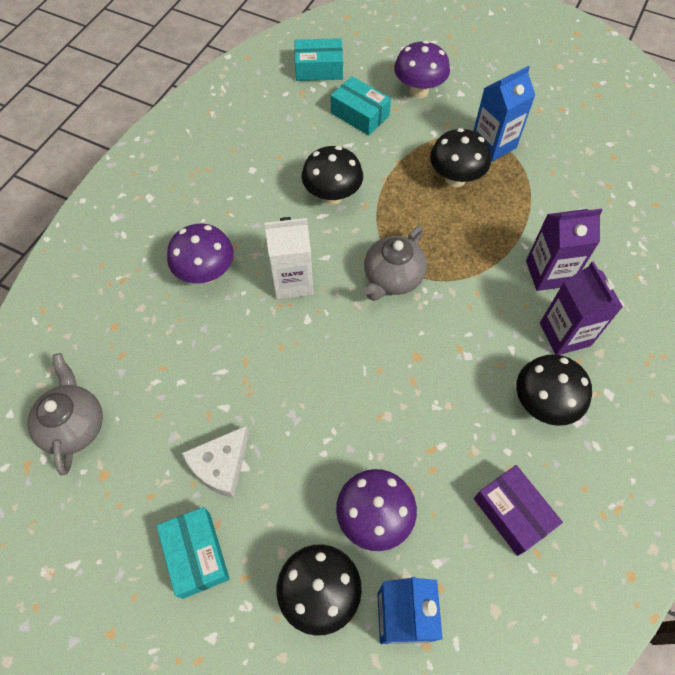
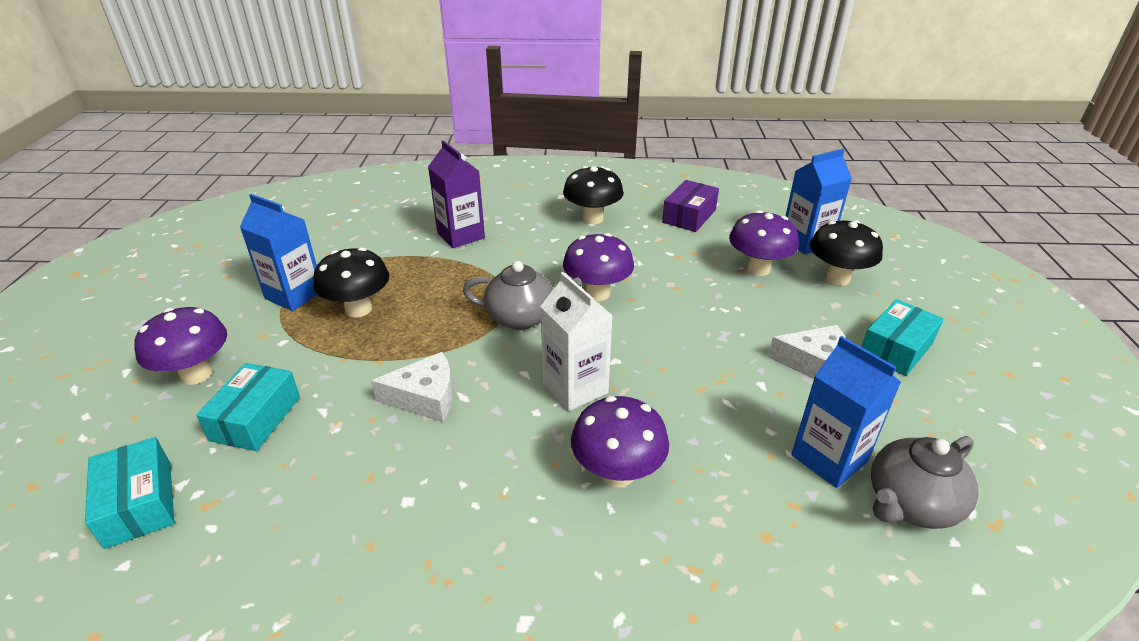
camera: 115 degrees left, 25 degrees down
(136, 402) = (829, 458): none -> blue carton
(332, 195) = (425, 397): black mushroom -> white cheese
(401, 346) = (597, 293): none -> purple mushroom
(565, 334) = (521, 219): purple carton -> none

